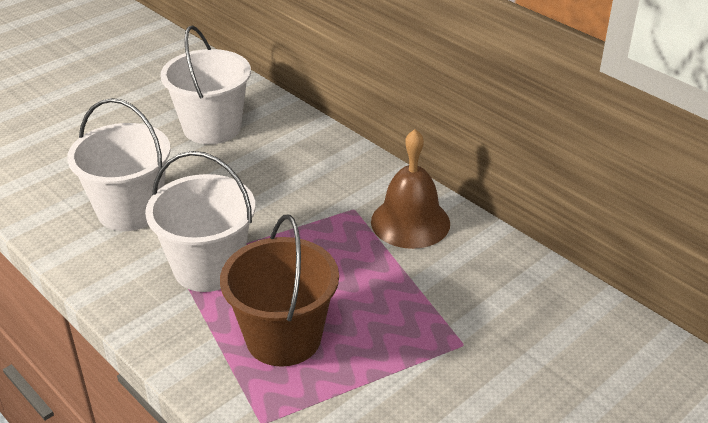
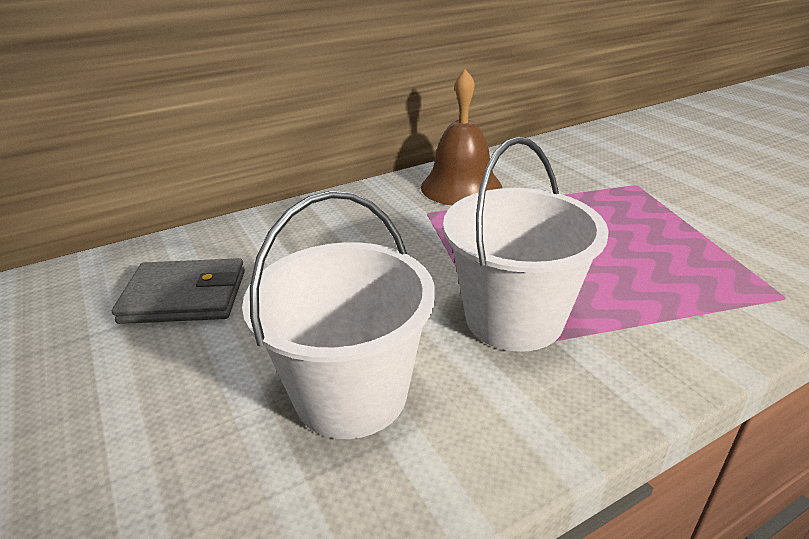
camera: 75 degrees left, 5 degrees down
(212, 127) = (185, 296): white bucket -> grey wallet
(283, 338) = (644, 272): brown bucket -> none

